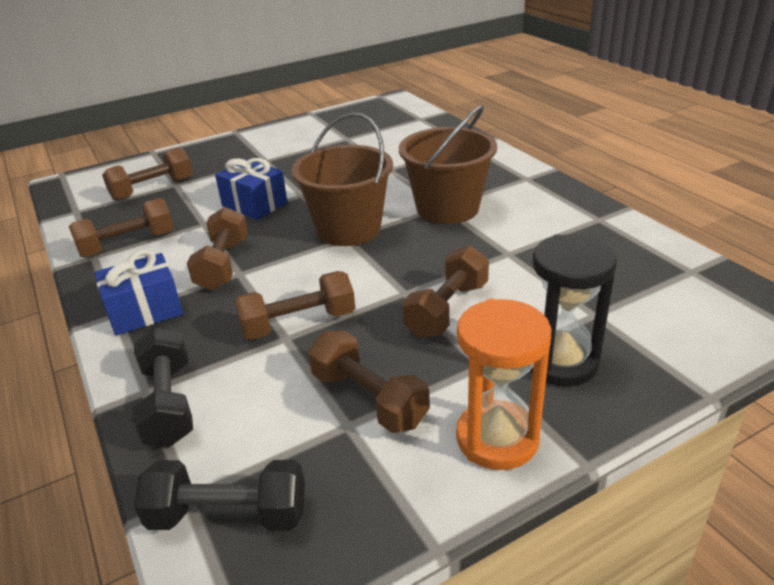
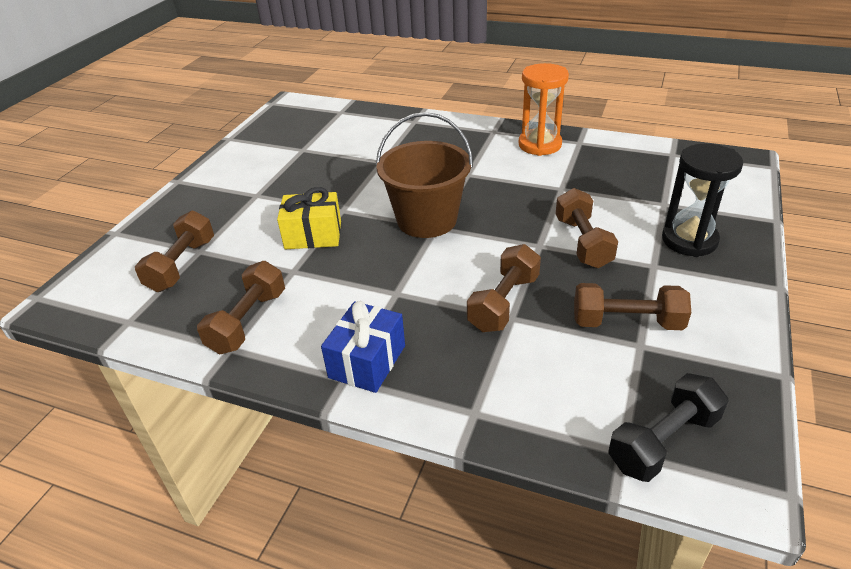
camera: 40 degrees left, 5 degrees up
(169, 404) = (507, 409): black dumbbell -> none
(223, 265) = (371, 293): brown dumbbell -> none
(254, 204) = (313, 235): blue gift -> yellow gift
(447, 208) = (474, 174): brown bucket -> none
(497, 438) = (723, 301): orange hourglass -> orange hourglass (539, 145)

